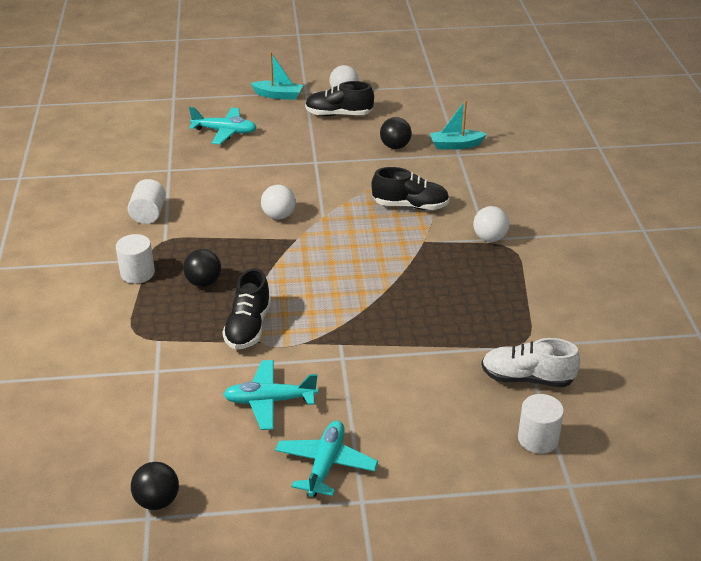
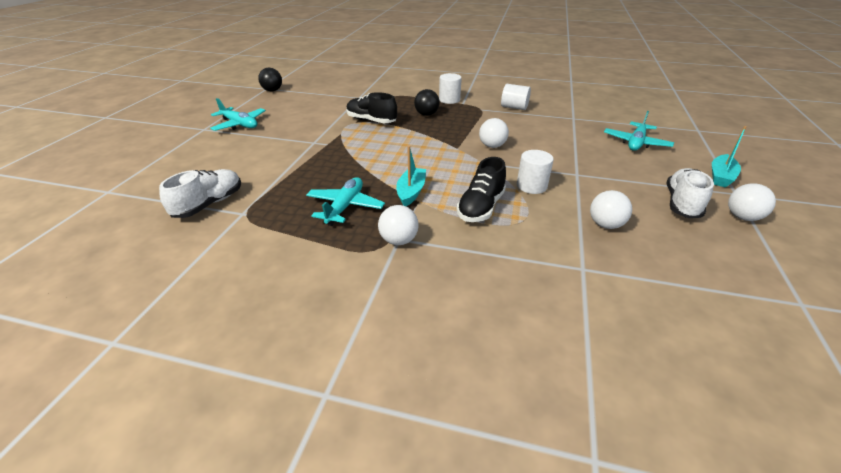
camera: 110 degrees right, 0 degrees up
(269, 401) = (303, 118): turquoise plane -> turquoise plane (345, 207)
(338, 114) = (682, 203): black shoe -> white shoe
(395, 146) = (605, 225): black ball -> white ball
(455, 145) = (607, 272): turquoise boat -> turquoise boat (411, 192)
(538, 439) = (156, 191): white cylinder -> white cylinder (531, 186)

